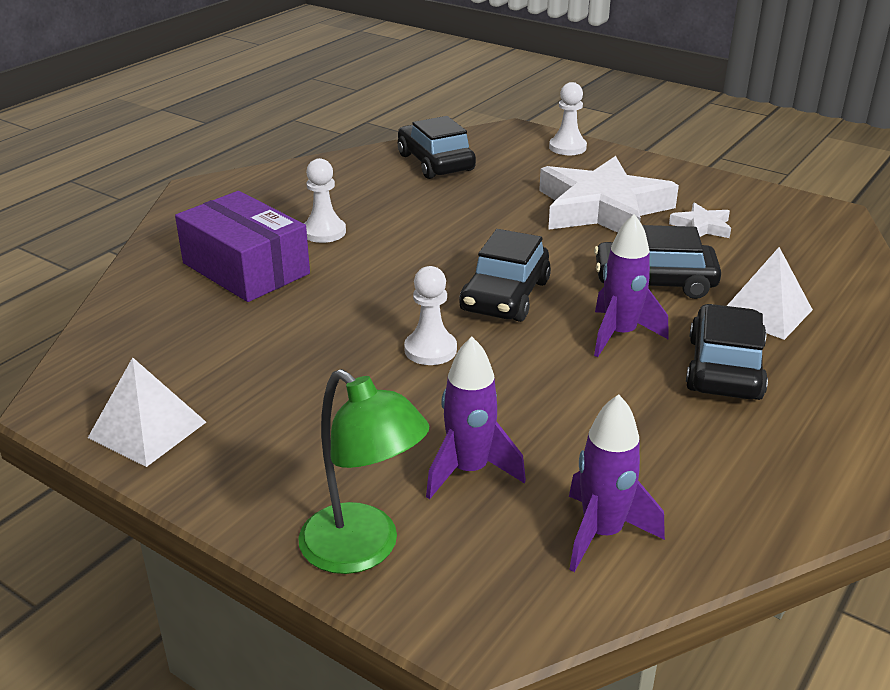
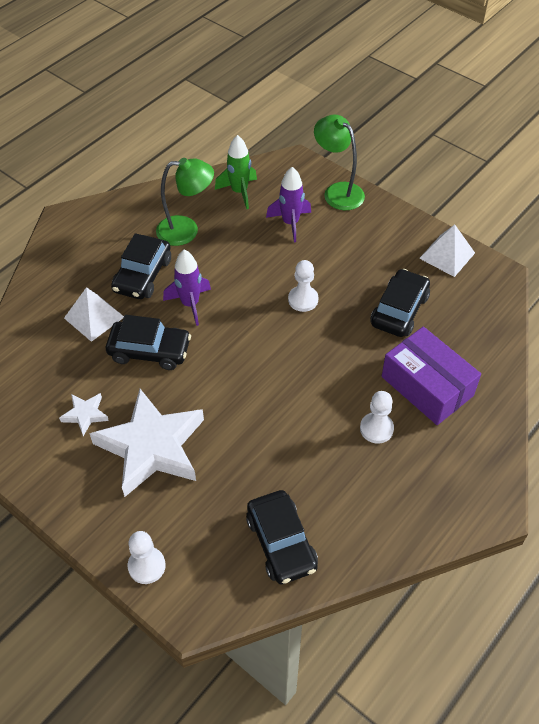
camera: 175 degrees left, 20 degrees up
(505, 296) = (251, 344): black car -> black car (399, 310)
(602, 533) = (239, 192): purple rocket -> green rocket
(684, 444) = (186, 230): none -> green lamp

